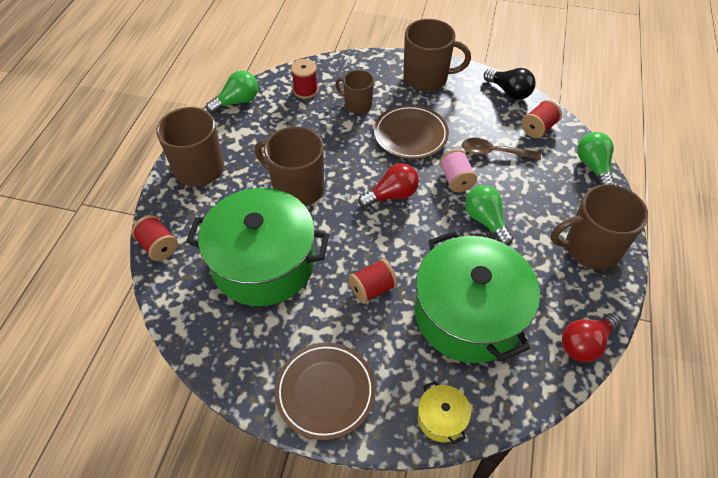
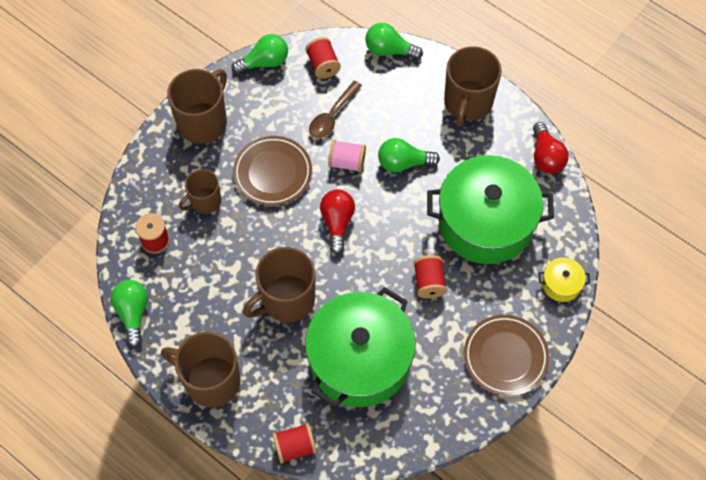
camera: 65 degrees left, 10 degrees up
(509, 92) = (264, 62): black light bulb -> green light bulb

